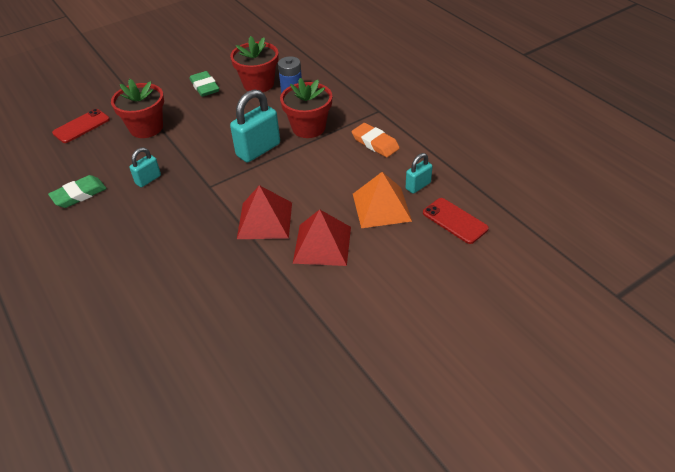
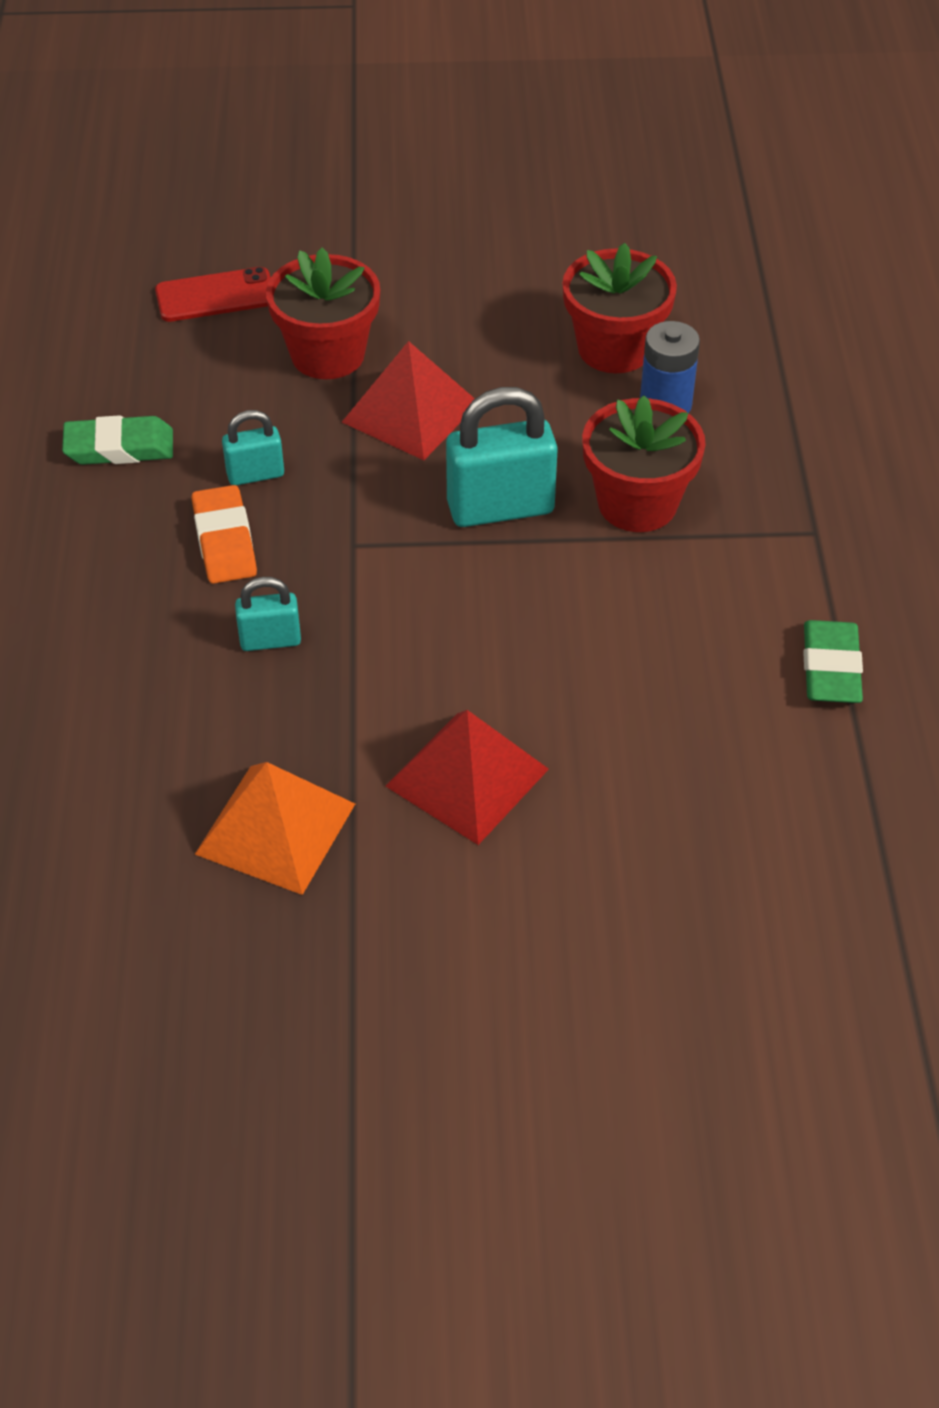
camera: 30 degrees right, 5 degrees up
(204, 87) = (502, 307): green eraser -> green eraser (831, 668)
(264, 220) = (401, 670): red pyramid -> red pyramid (410, 412)
(375, 143) = (745, 607): orange eraser -> orange eraser (224, 541)
(381, 207) = (641, 758): orange pyramid -> orange pyramid (275, 829)
(418, 186) = (753, 750): turquoise padlock -> turquoise padlock (270, 640)
(455, 221) = (763, 866): red phone -> none

